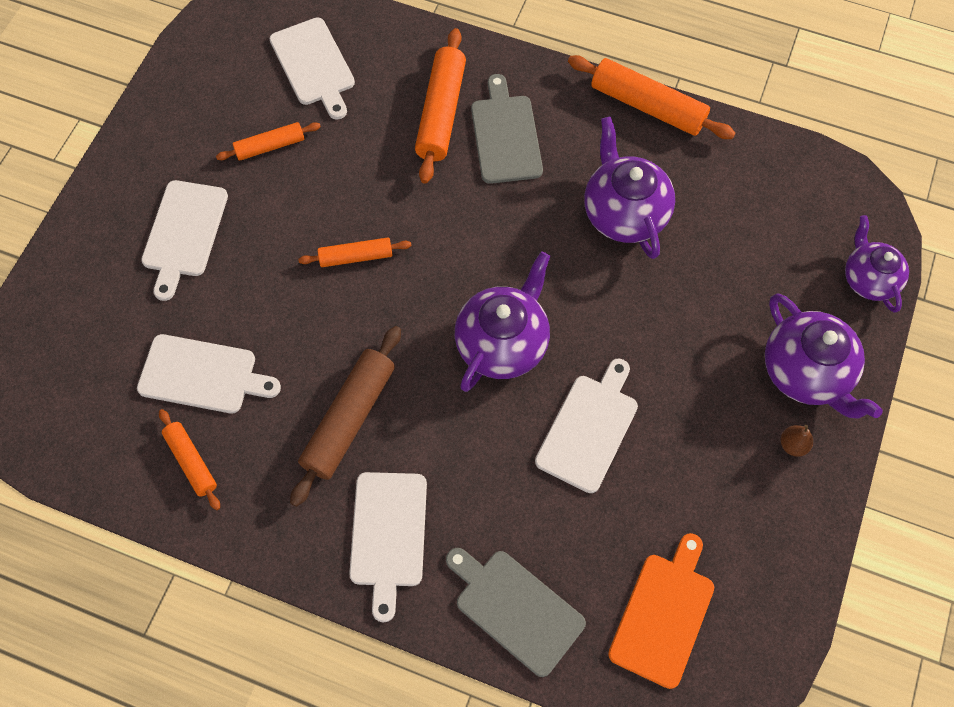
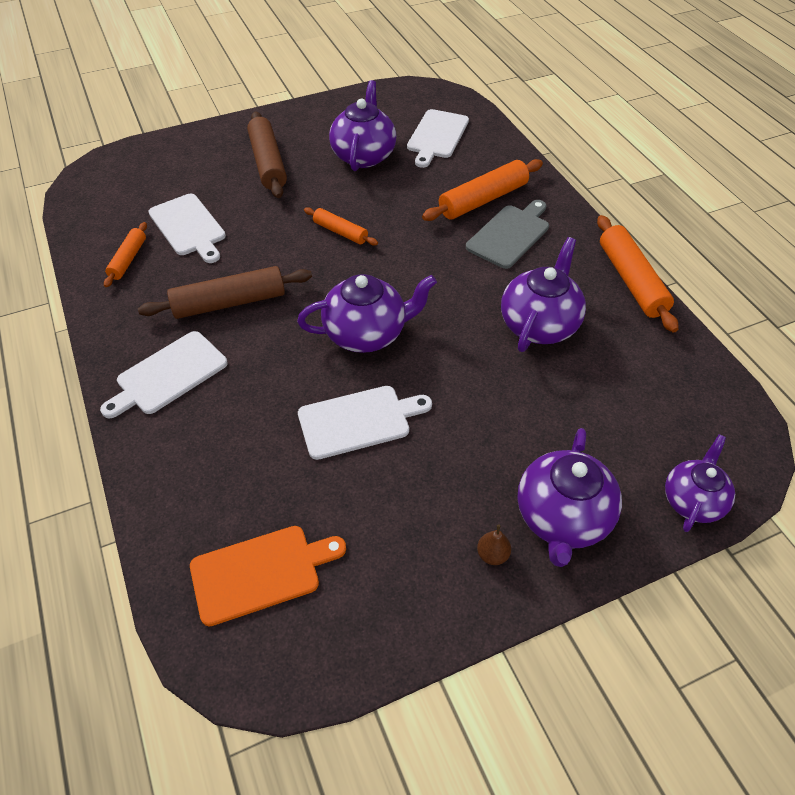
camera: 45 degrees right, 15 degrees down
(184, 233) = (268, 163): white cutting board -> brown rolling pin
(270, 146) = (364, 155): orange rolling pin -> purple teapot
(515, 609) = (179, 478): grey cutting board -> none

